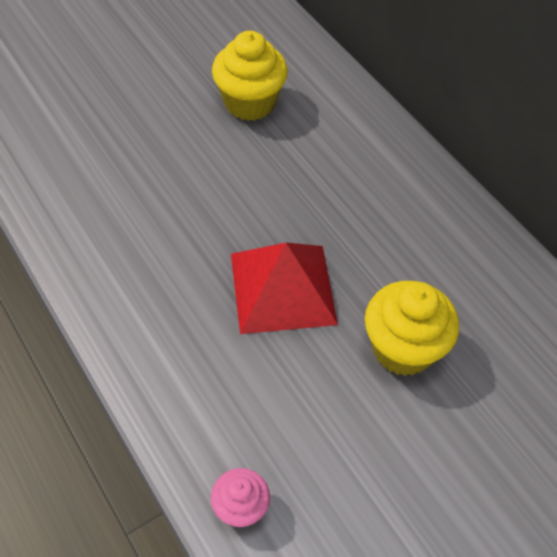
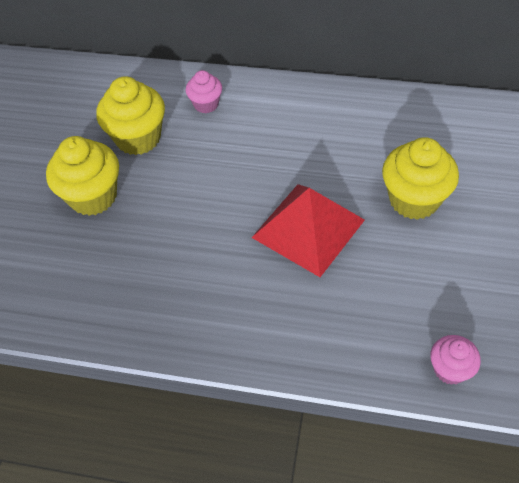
camera: 40 degrees left, 0 degrees up
(162, 120) = (93, 196): none -> yellow cupcake
(336, 119) = (206, 104): none -> pink cupcake

